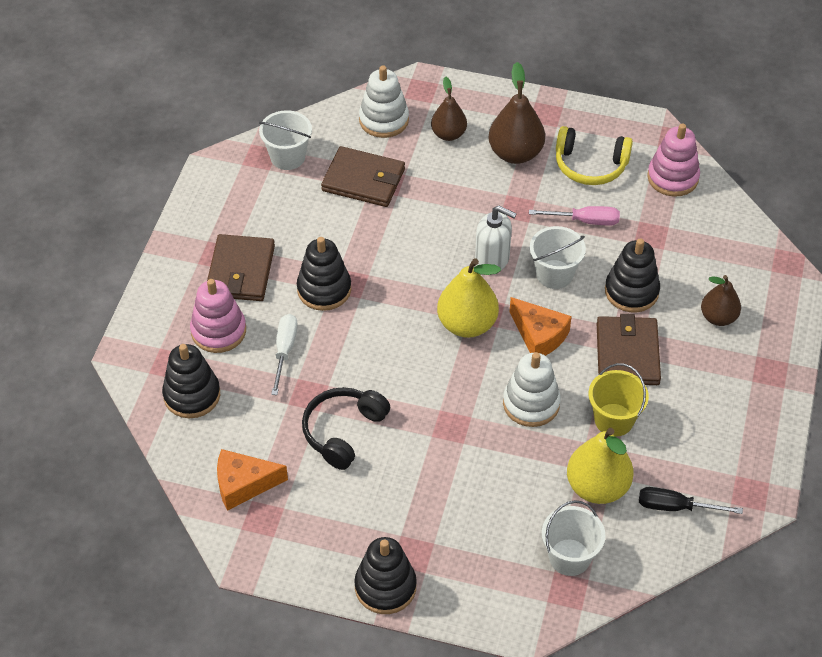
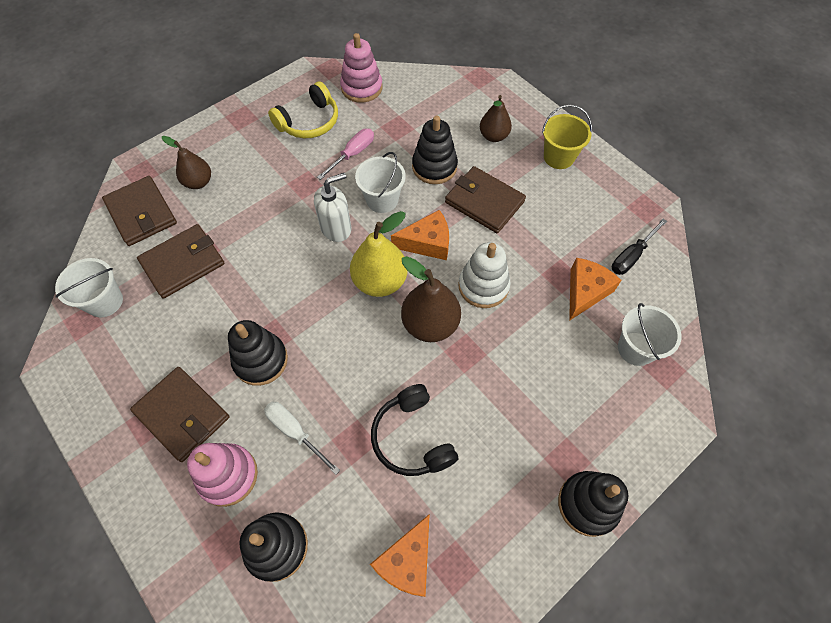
camera: 55 degrees left, 10 degrees up
(384, 120) = (141, 213): white stacking toy -> brown wallet
(515, 153) = (256, 155): brown pear -> brown pear (430, 324)
(597, 487) = (585, 292): yellow pear -> orange cheese
(614, 420) = (534, 245): yellow bucket -> yellow bucket (558, 157)

